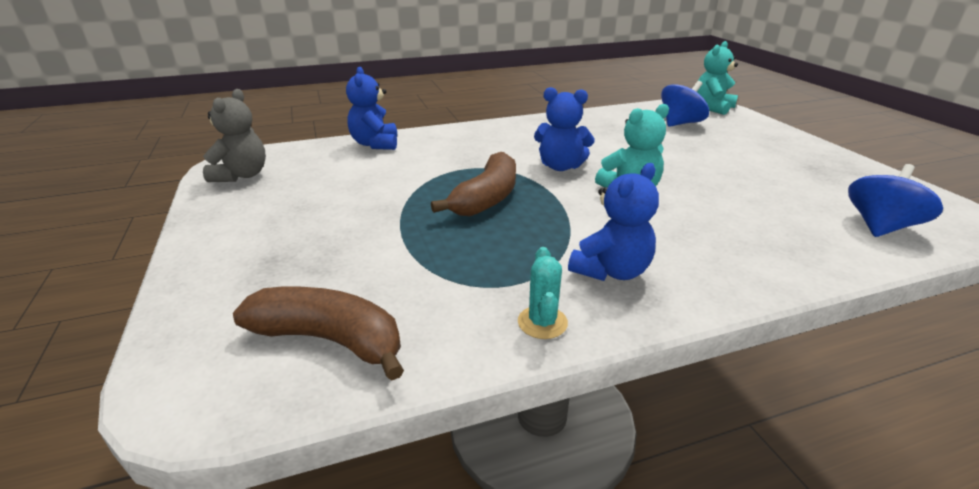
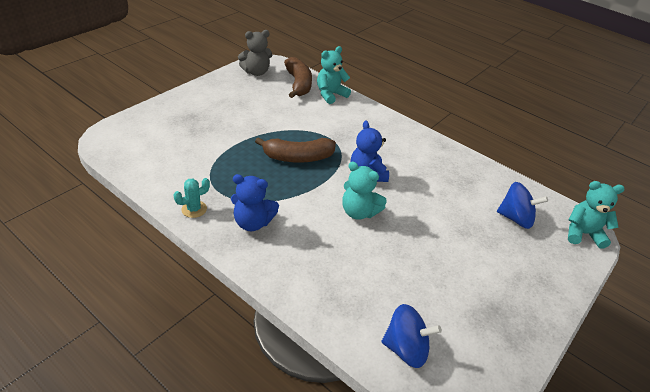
camera: 55 degrees right, 10 degrees up
(330, 340) = (149, 155): brown banana -> brown banana (298, 84)
(375, 144) = (330, 94): blue teddy bear -> turquoise teddy bear

